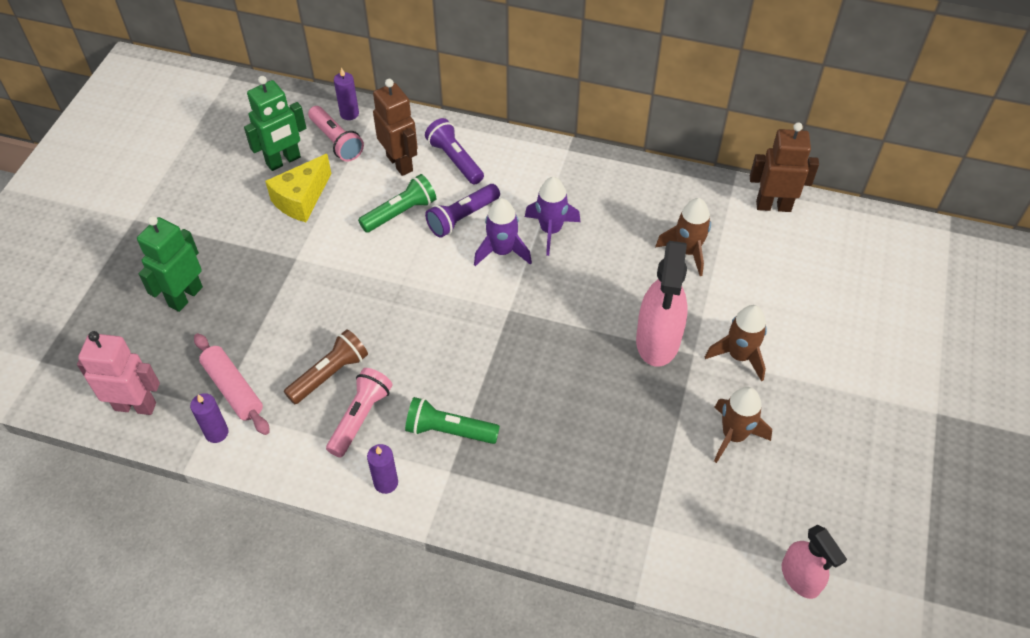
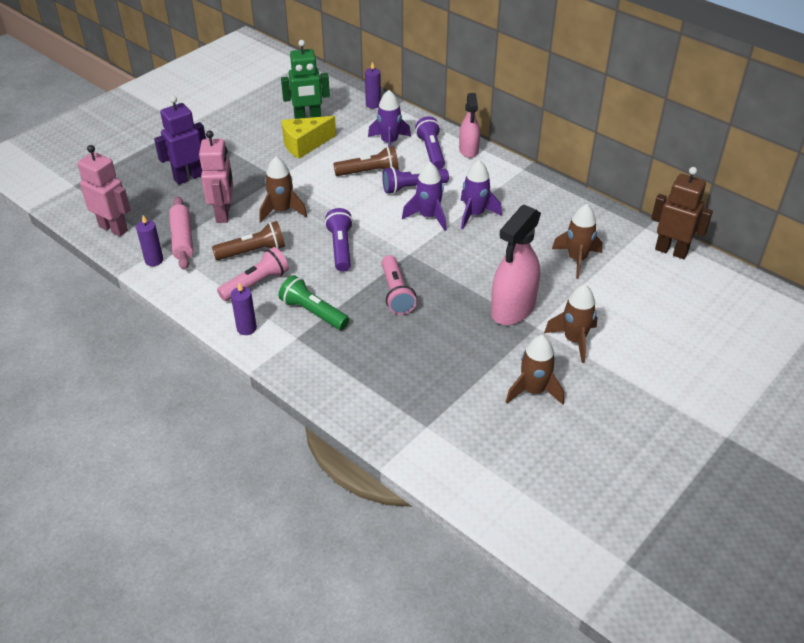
camera: 25 degrees right, 10 degrees down
(185, 296) = (188, 177): green robot -> purple robot
(262, 334) = (223, 214): none -> pink robot
(330, 304) = (282, 211): none -> brown rocket
(336, 141) = (352, 118): pink flashlight -> pink flashlight (396, 293)
(400, 163) = (389, 143): brown robot -> purple rocket
(400, 213) = (369, 172): green flashlight -> brown flashlight
(429, 331) = (340, 248): none -> purple flashlight
(800, 578) = (525, 506): pink spray bottle -> pink spray bottle (468, 150)

